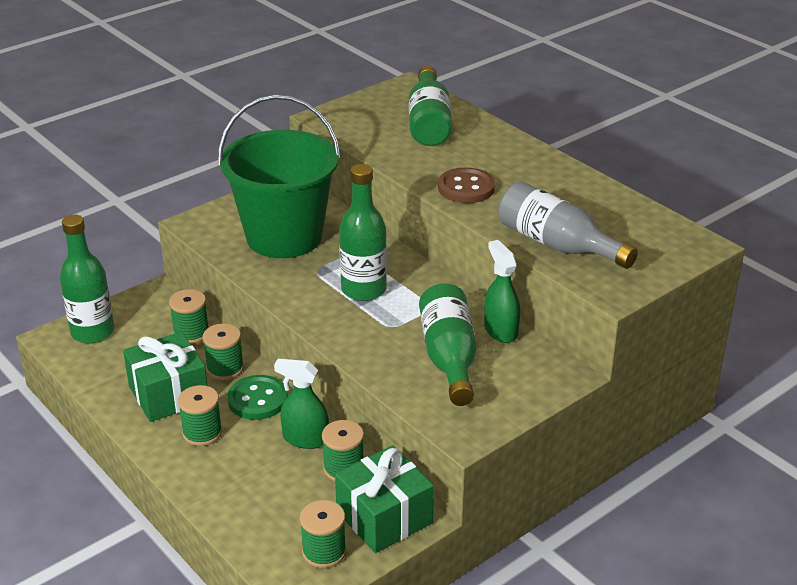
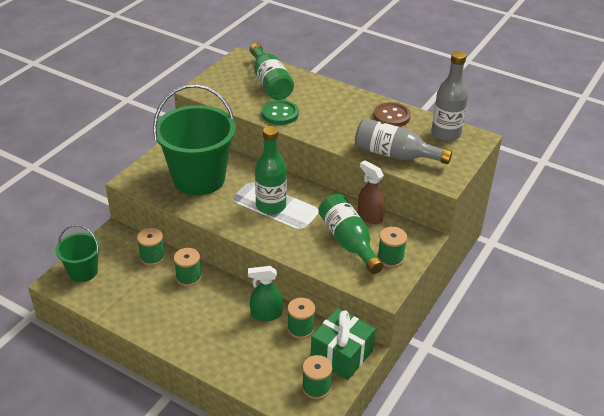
camera: 20 degrees left, 5 degrees up
(93, 332) = (83, 271): green bottle -> green bucket
(169, 394) = (160, 304): green gift -> none
(202, 433) = (197, 326): green spool -> green spool (390, 258)
(257, 399) = (221, 294): green button -> green button (280, 114)
(466, 188) = (318, 125): brown button -> brown button (391, 116)
(500, 330) = (370, 216): green spray bottle -> brown spray bottle
(653, 230) = (445, 134): none -> grey bottle

